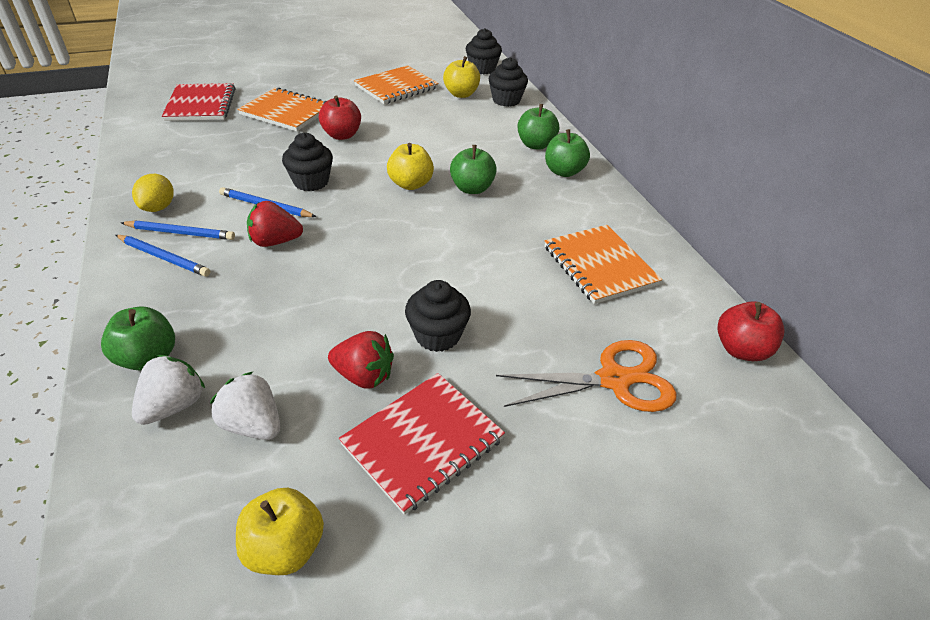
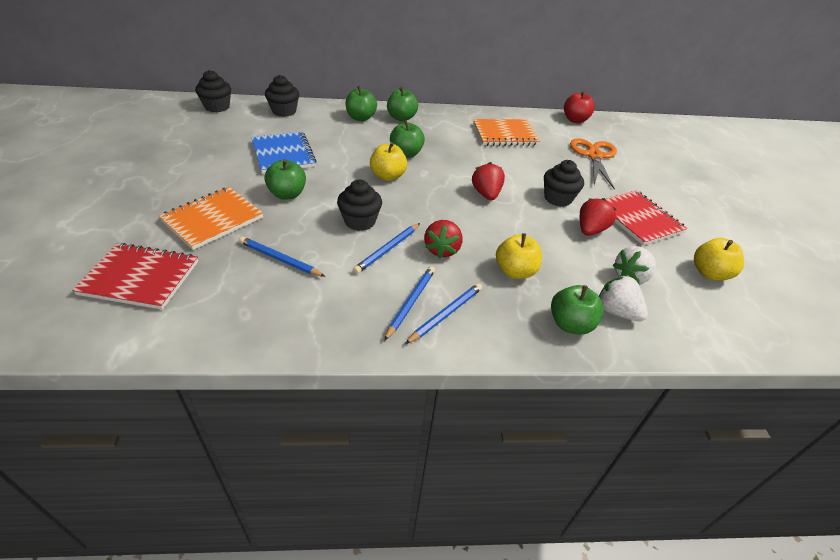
camera: 75 degrees left, 0 degrees up
(158, 207) = (360, 317): yellow lemon -> none
(236, 153) = (280, 259): none -> blue pencil
(342, 135) = (287, 194): red apple -> green apple
(396, 87) = (214, 151): orange notebook -> none
(411, 263) = (486, 194): none -> red strawberry
(415, 118) = (283, 154): none -> blue notebook
(461, 94) = (256, 126): yellow apple -> yellow apple (515, 271)

